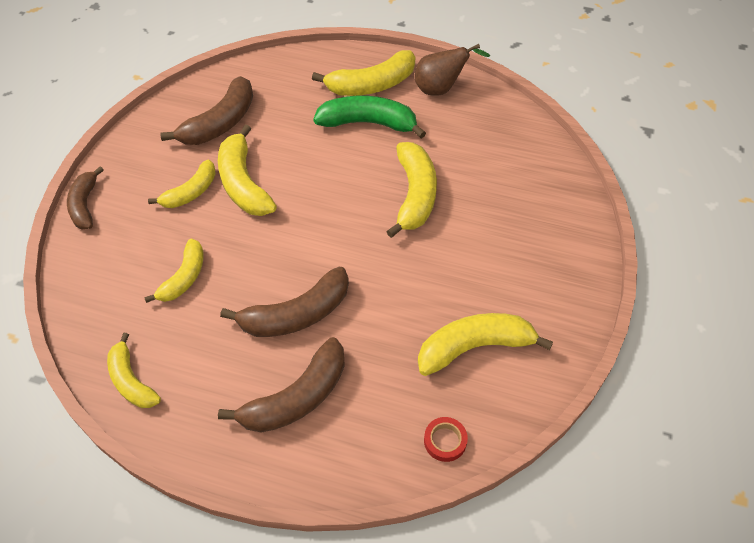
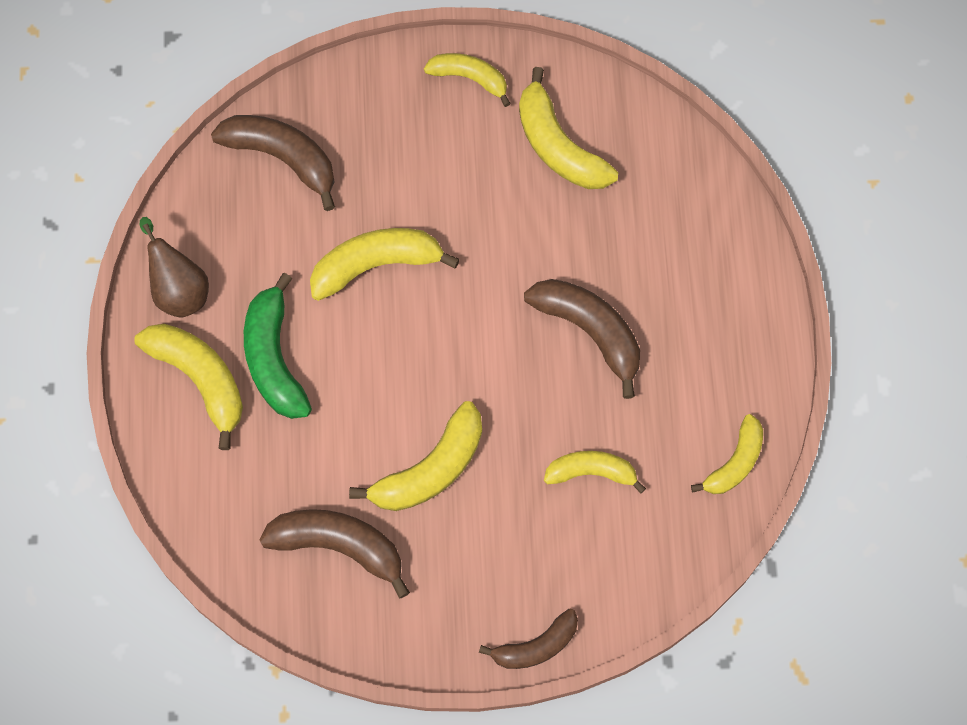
camera: 110 degrees left, 15 degrees up
(191, 192) = (468, 526): yellow banana -> yellow banana (470, 78)
(297, 398) = (684, 293): brown banana -> brown banana (282, 158)
(445, 441) = (671, 144): red tape -> none

